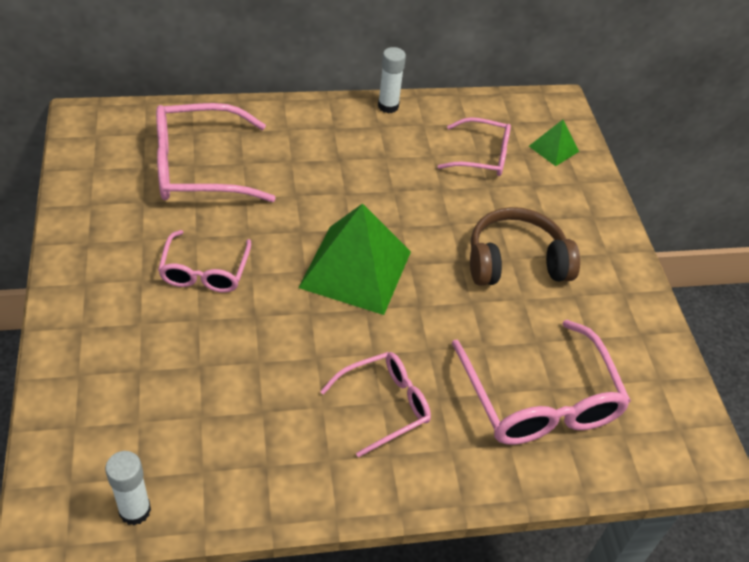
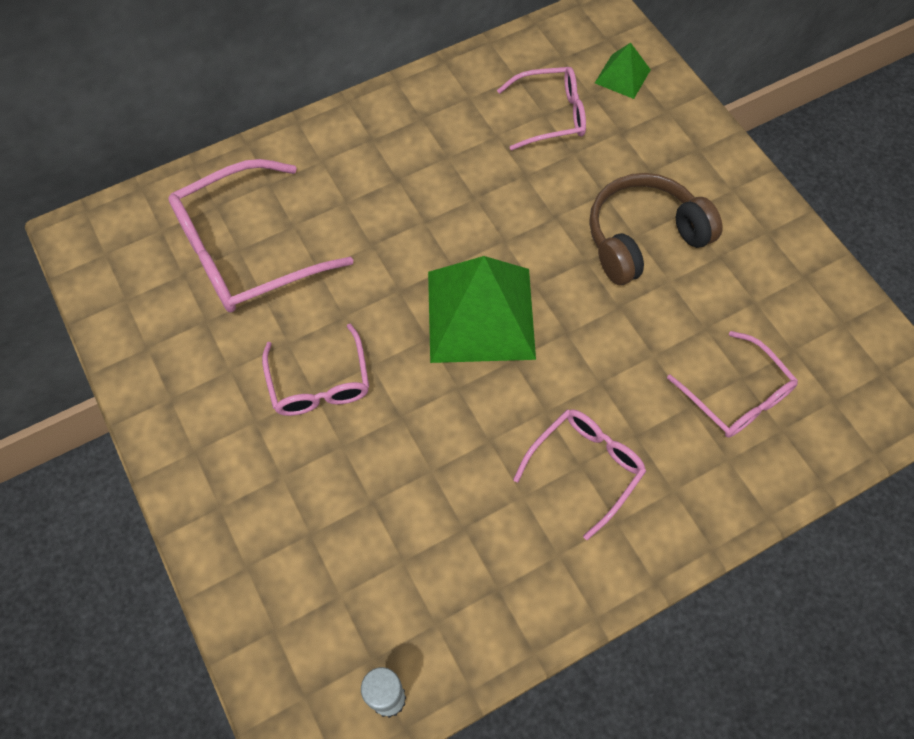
camera: 15 degrees left, 15 degrees up
(388, 106) = (419, 87): white glue stick -> none
(539, 399) = (736, 396): pink glasses -> pink glasses, size x0.61

